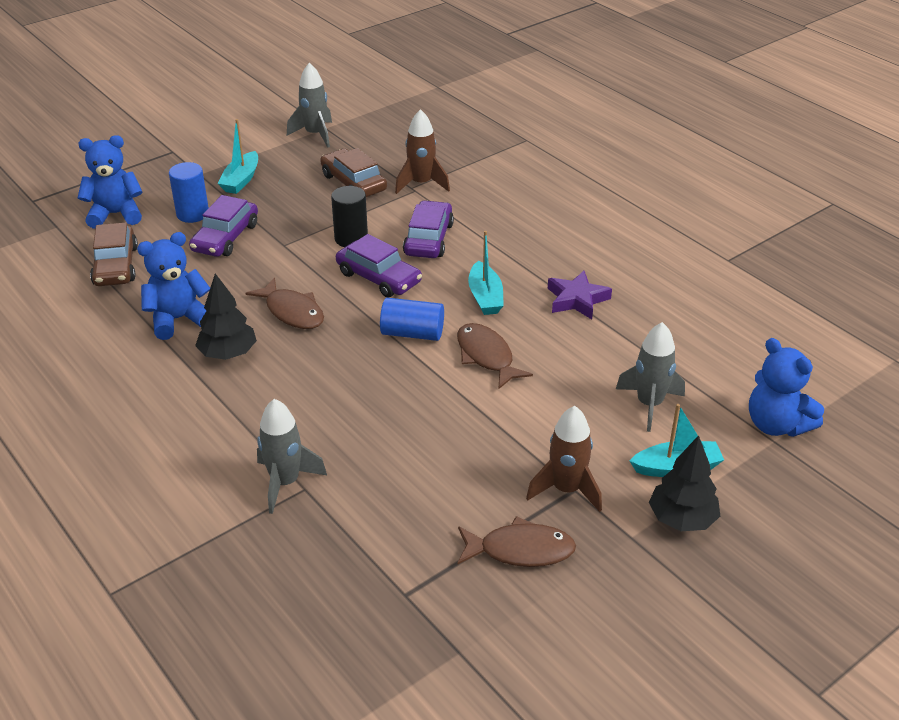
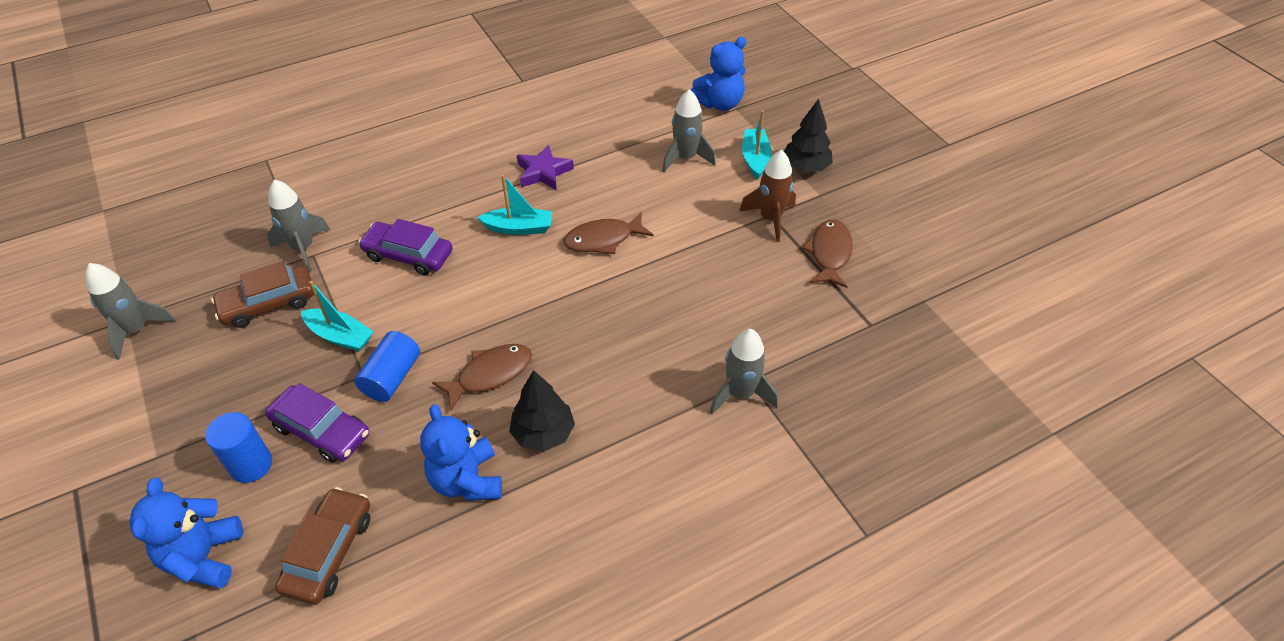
camera: 80 degrees left, 10 degrees up
(115, 266) = (329, 552): brown car -> brown car turned 75 degrees counterclockwise
(241, 180) = (199, 411): turquoise boat -> turquoise boat (340, 336)
(351, 239) = (379, 315): black cylinder -> none
(378, 277) = (458, 300): purple car -> none
(412, 333) = (555, 284): blue cylinder -> blue cylinder (392, 377)
(421, 184) = (303, 248): brown rocket -> grey rocket

